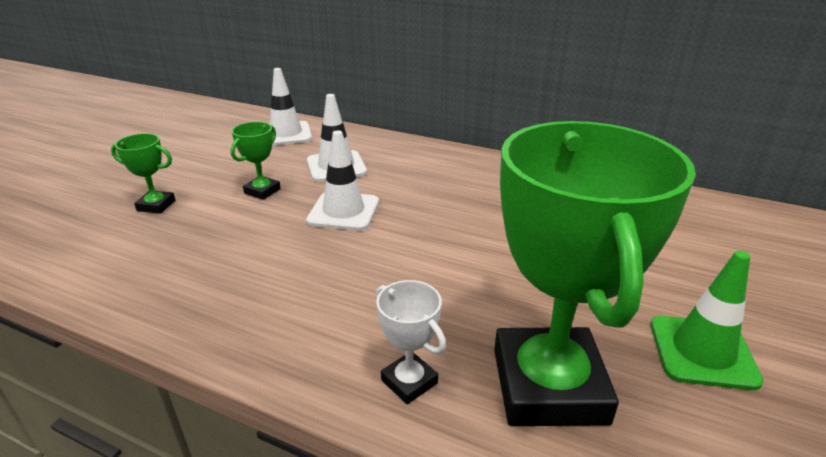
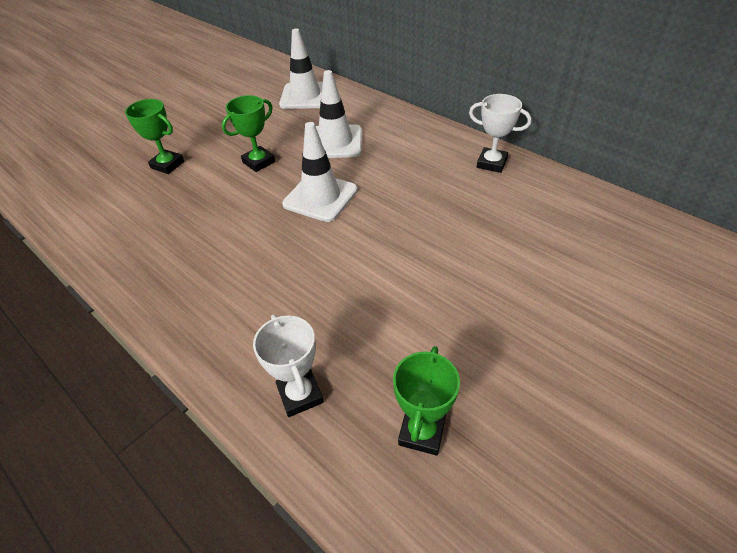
camera: 20 degrees right, 15 degrees up
(493, 166) = (491, 163): none -> white trophy
(548, 385) = (422, 432): green trophy -> green trophy, size x0.42
(702, 352) = (599, 436): green traffic cone -> none

